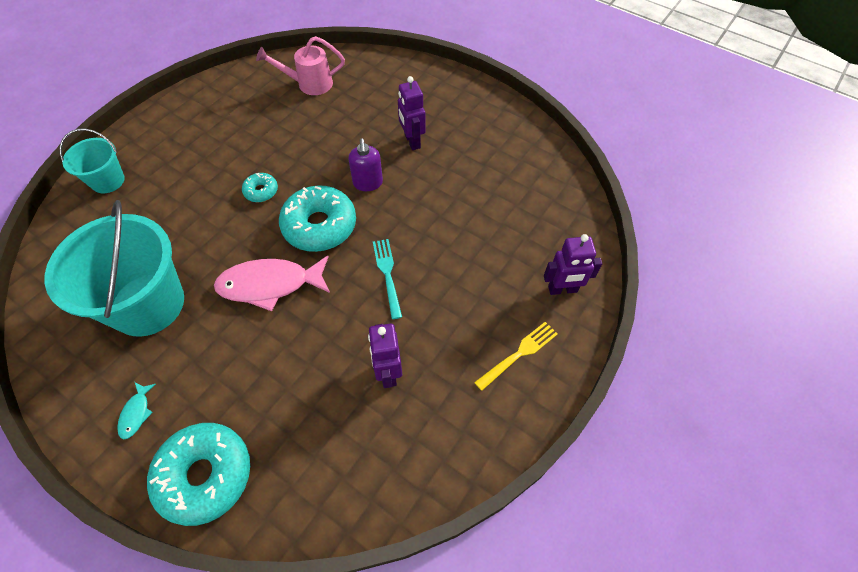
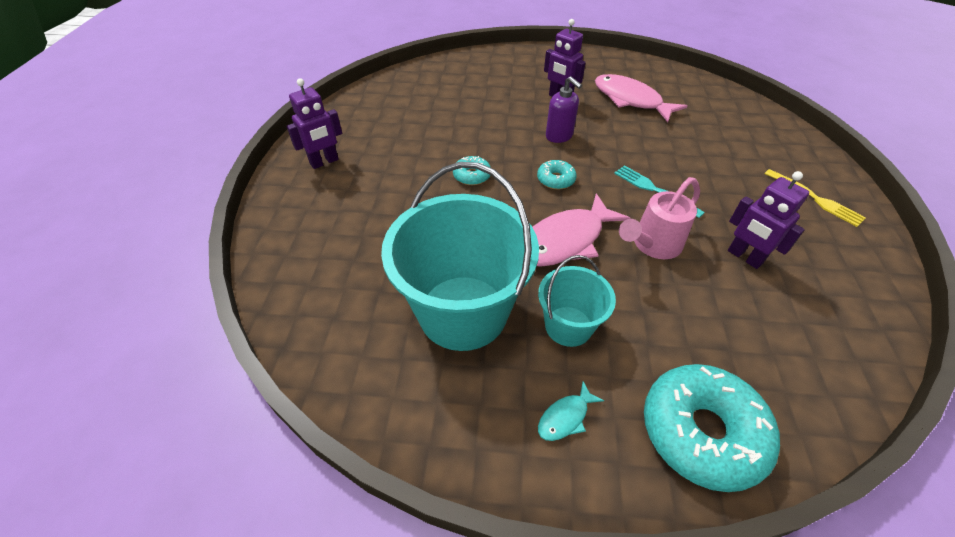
camera: 30 degrees left, 10 degrees down
(108, 181) = (296, 228): turquoise bucket -> turquoise bucket (568, 326)
(136, 413) = (565, 417): turquoise fish -> turquoise fish turned 75 degrees clockwise
(309, 84) = (426, 89): pink watering can -> pink watering can (652, 245)
(319, 226) = (555, 180): turquoise donut -> turquoise donut, size x0.48
(473, 171) = (630, 100): none -> pink fish
(518, 354) = (814, 198): yellow fork -> yellow fork turned 120 degrees clockwise
(562, 289) = (786, 146): purple robot -> purple robot (324, 162)

